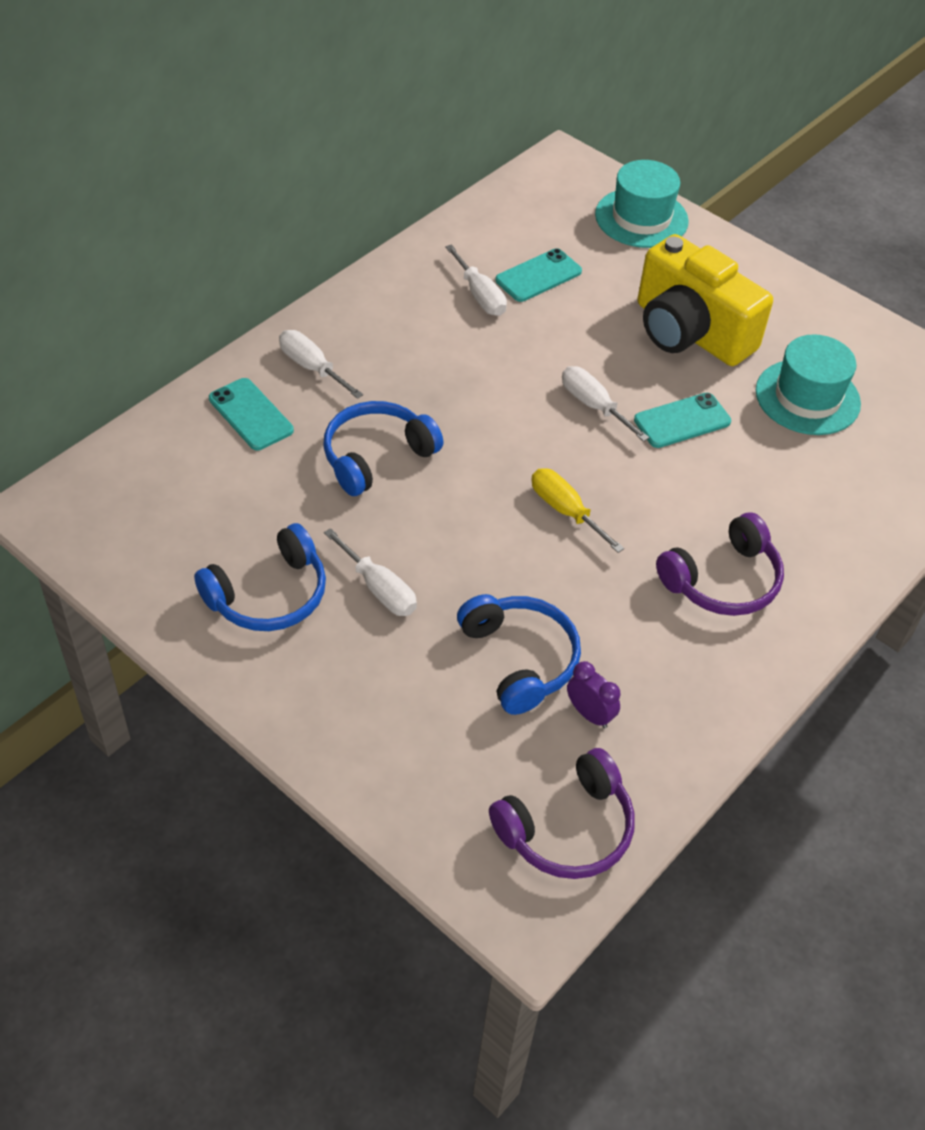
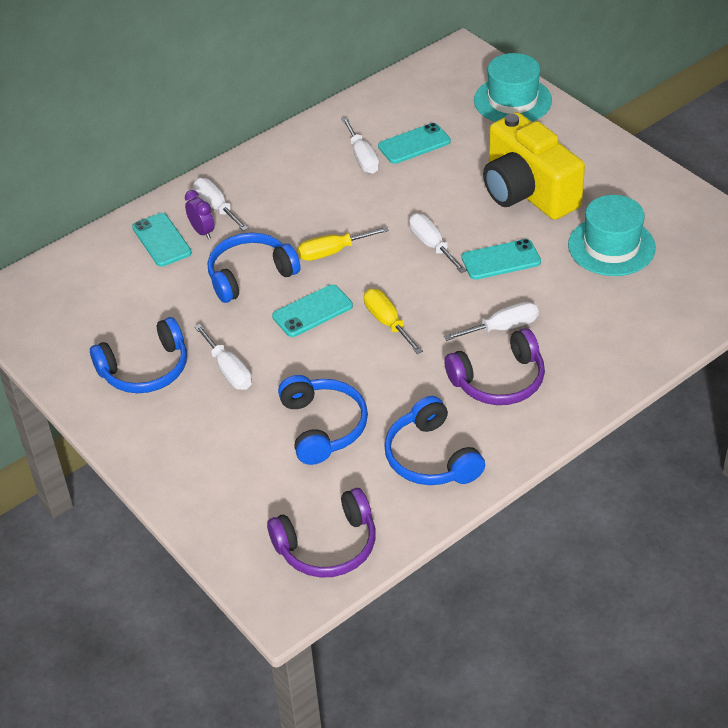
camera: 15 degrees right, 5 degrees down
(467, 501) = (312, 311): none -> turquoise phone
(473, 420) = (332, 252): none -> yellow screwdriver
(589, 714) = (366, 469): purple clock -> purple clock (202, 231)
(666, 692) = (431, 457): none -> blue headphones
(708, 510) = (502, 328): none -> white screwdriver

